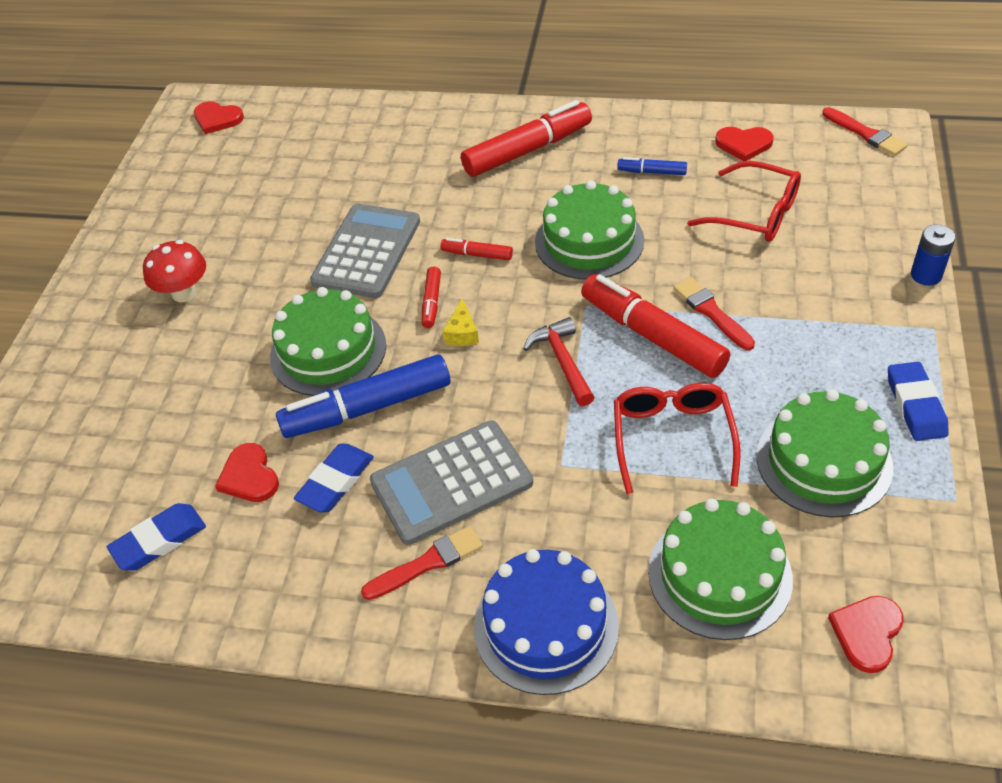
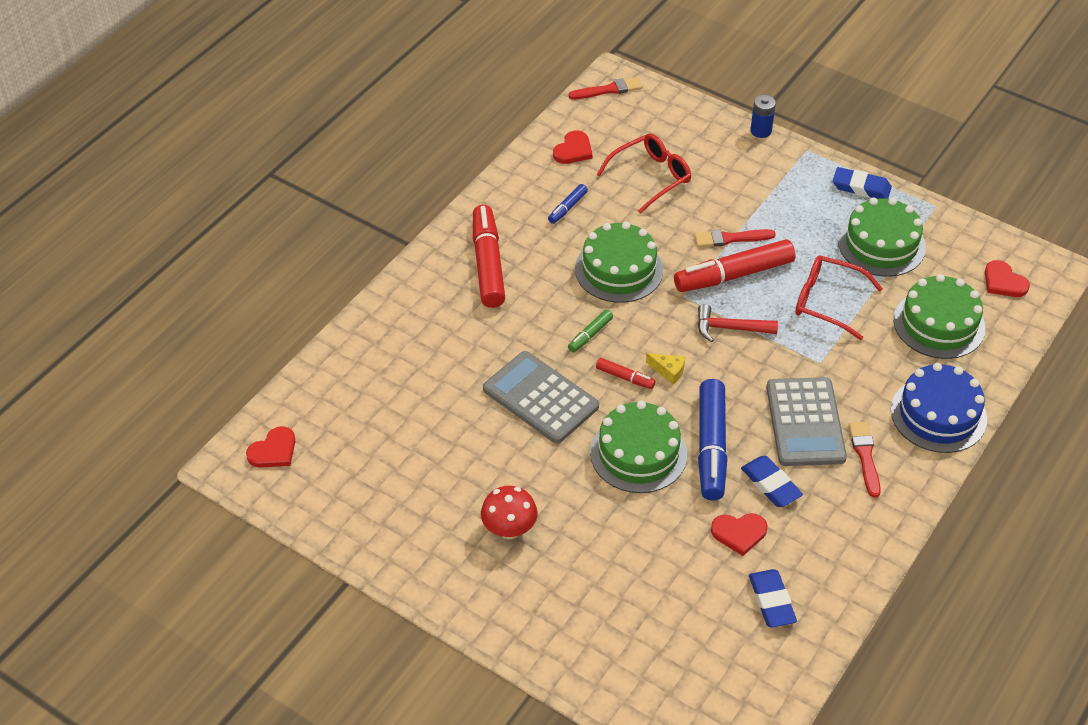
camera: 70 degrees left, 0 degrees up
(477, 254) = (590, 335): red marker -> green marker

